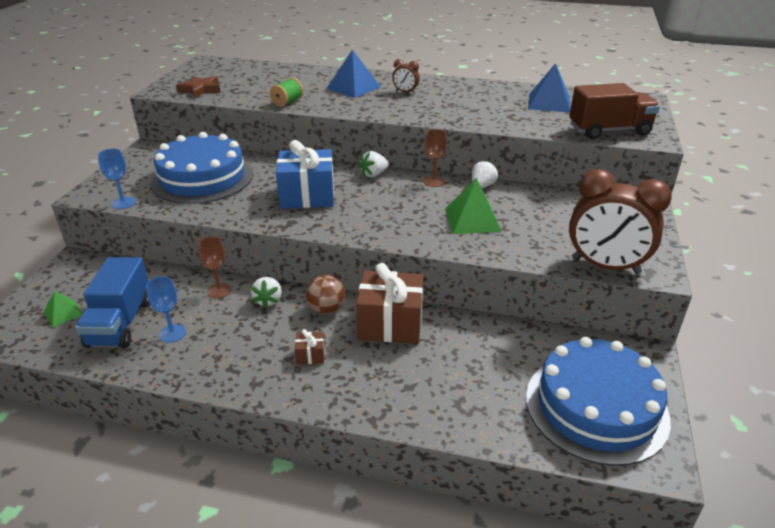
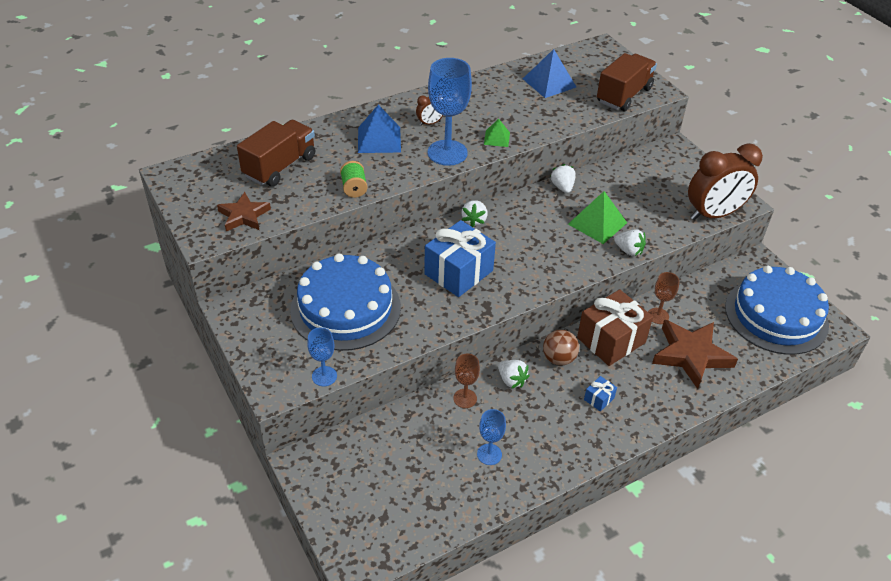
camera: 45 degrees left, 10 degrees up
(63, 313) = (381, 505): green pyramid -> green pyramid (497, 138)
(120, 323) = (439, 476): blue truck -> none
(267, 78) = (280, 167): none -> brown truck
(310, 355) = (599, 399): brown gift -> blue gift
(386, 109) = (447, 153): none -> blue goblet
(434, 181) = (525, 202): brown goblet -> brown goblet (658, 316)
(446, 379) = (691, 355): none -> brown star
(468, 249) = (628, 251): none -> white strawberry

